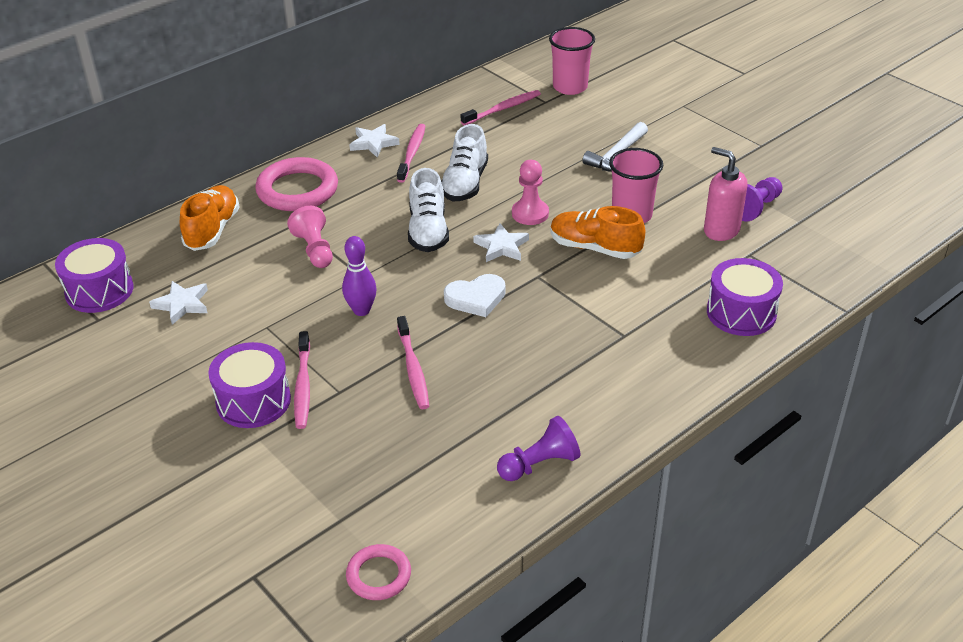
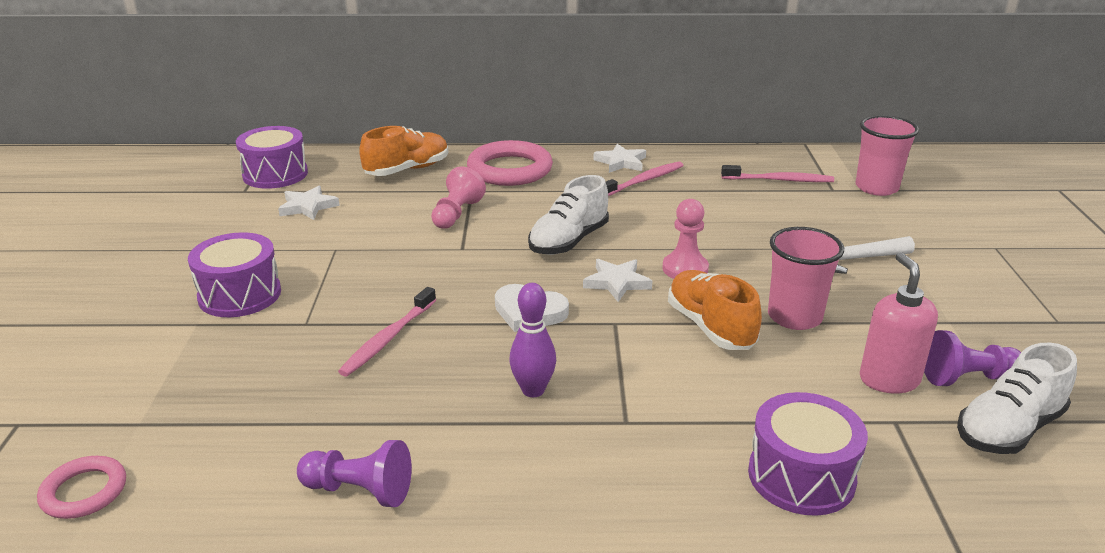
camera: 40 degrees right, 10 degrees down
(303, 386) = (288, 304): pink toothbrush -> none
(361, 310) = (421, 273): purple bowling pin -> purple bowling pin (533, 390)
(465, 183) = (657, 220): white shoe -> white shoe (1008, 429)

